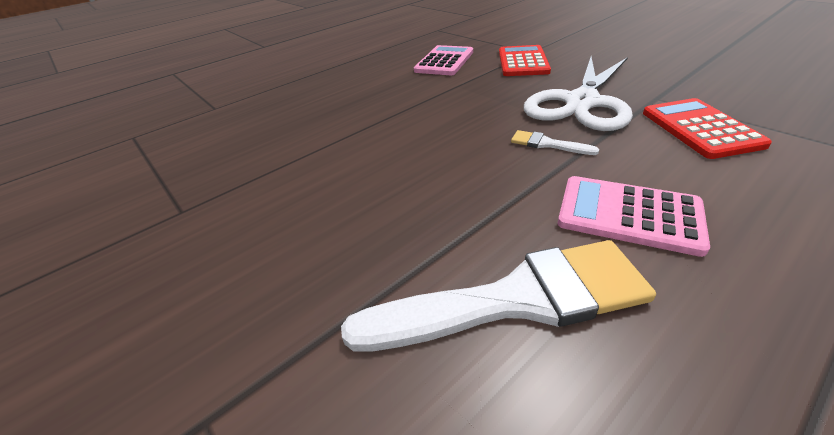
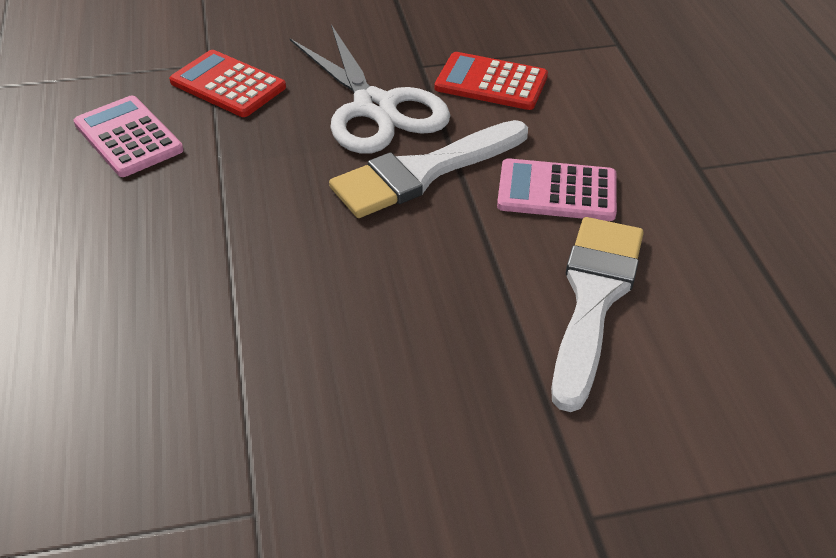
camera: 65 degrees left, 5 degrees up
(547, 144) = (423, 172): white brush -> white brush, size x2.33
(628, 215) = (557, 191): pink calculator -> pink calculator turned 45 degrees clockwise

